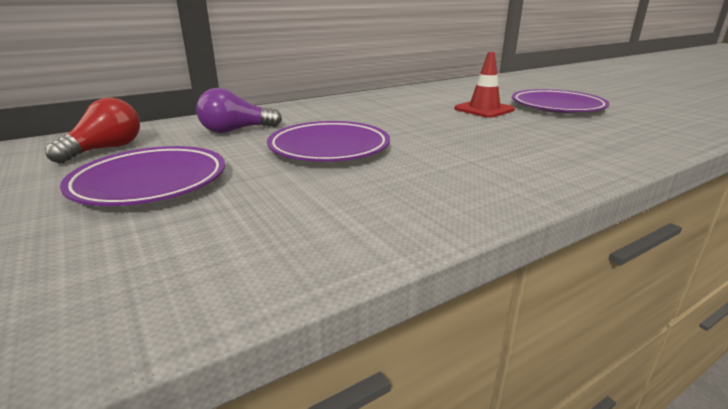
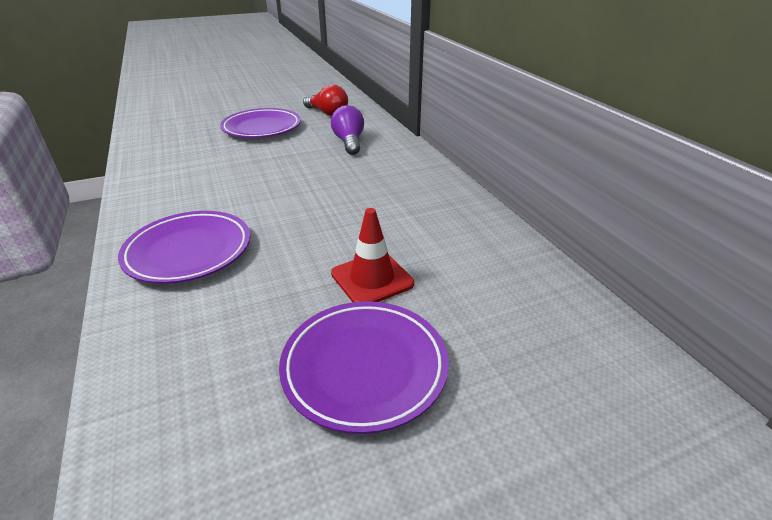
camera: 100 degrees right, 10 degrees up
(329, 148) = (283, 172): purple plate -> purple plate (189, 251)

